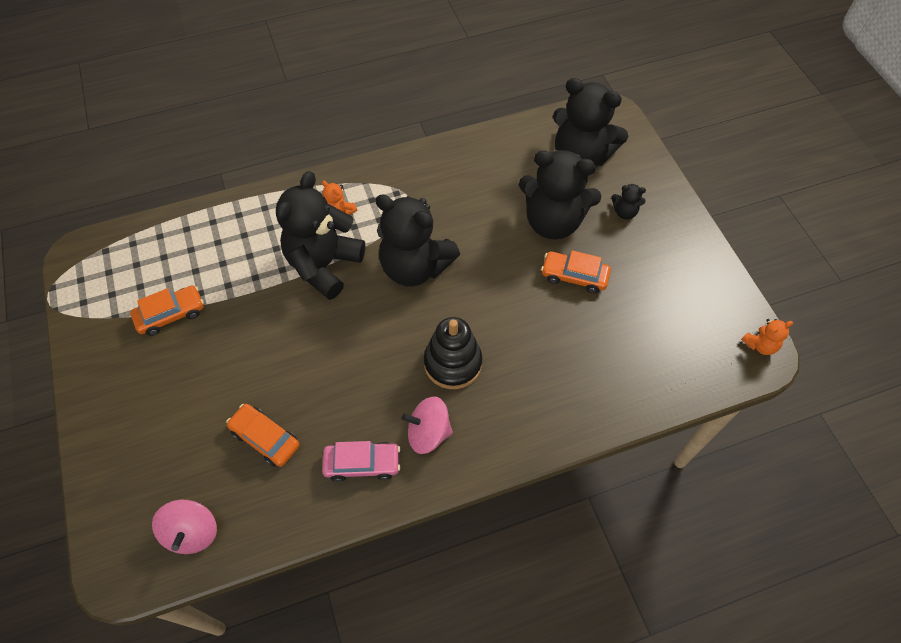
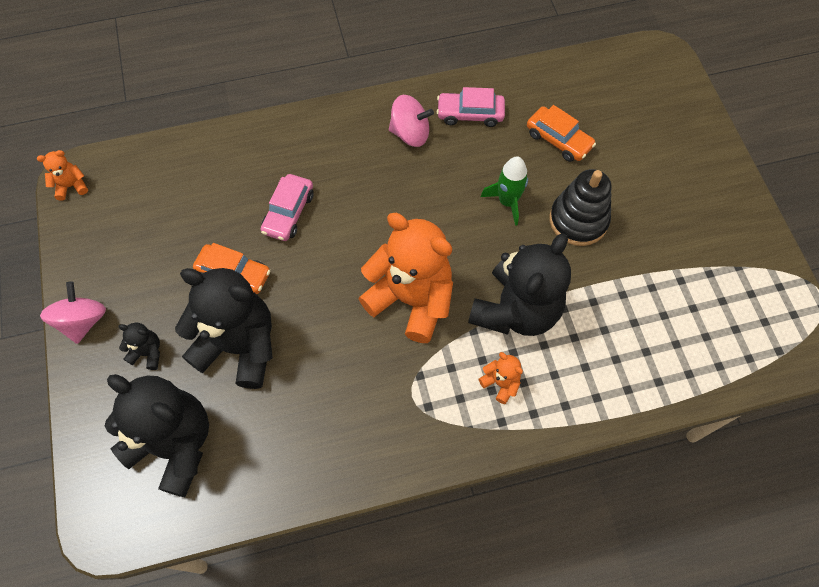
camera: 175 degrees left, 5 degrees up
(171, 314) = (677, 264): orange car -> none
(192, 532) = (609, 77): pink spinning top -> pink spinning top (83, 321)
(325, 362) = (507, 202): none -> green rocket
(415, 267) = (411, 299): black teddy bear -> orange teddy bear
(453, 363) = (381, 192): black stacking toy -> black stacking toy (578, 220)
(539, 335) = (288, 213): none -> pink car

